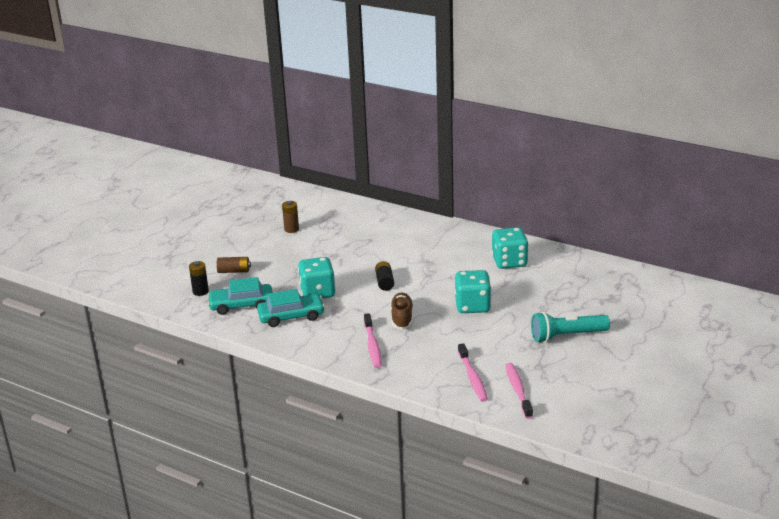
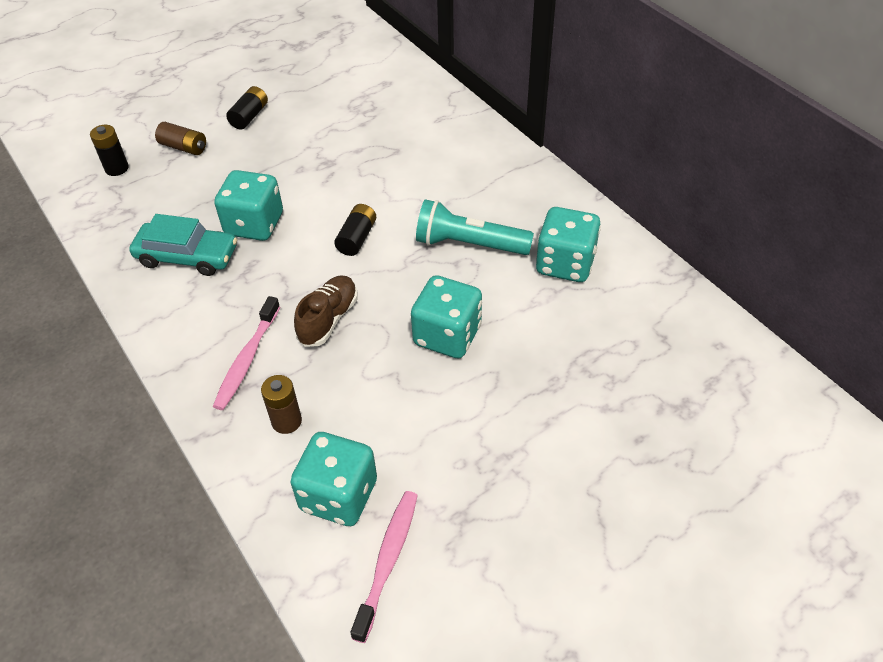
camera: 25 degrees right, 20 degrees up
(241, 305) = (144, 211): turquoise car -> none
(261, 247) = (249, 116): none -> black battery
(291, 229) = (310, 98): brown battery -> brown battery (286, 421)
(472, 377) = (338, 495): pink toothbrush -> turquoise dice
(567, 336) = (551, 465): turquoise flashlight -> turquoise flashlight (469, 244)

